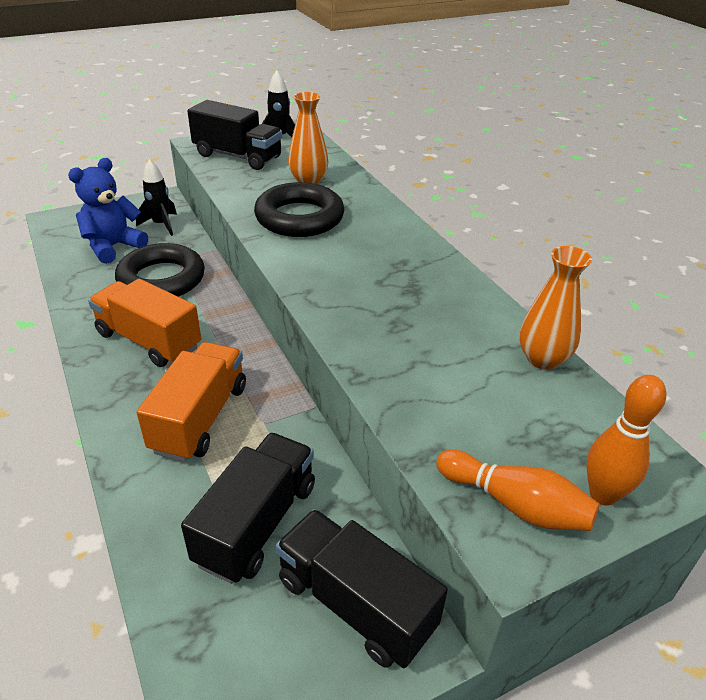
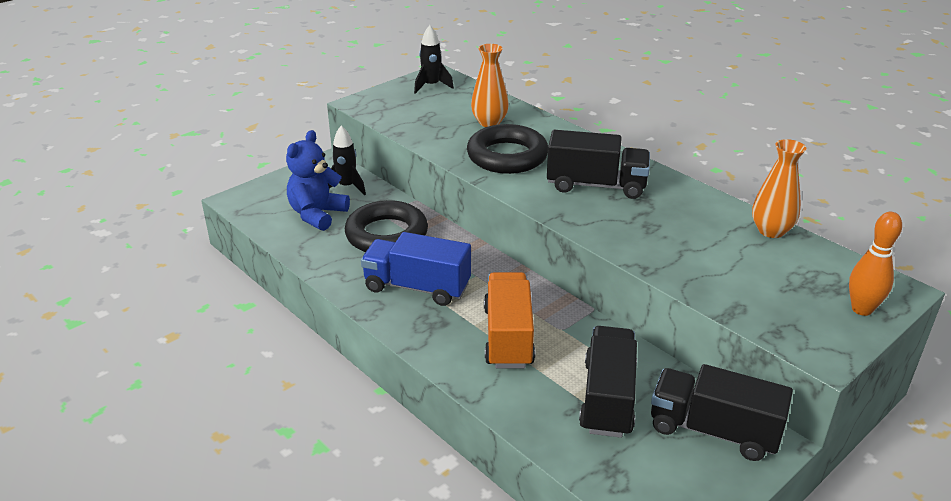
camera: 15 degrees left, 5 degrees down
(149, 341) = (417, 287): orange truck -> blue truck
(238, 156) = (407, 110): black truck -> black truck (596, 185)
(515, 504) = (810, 327): orange bowling pin -> none

